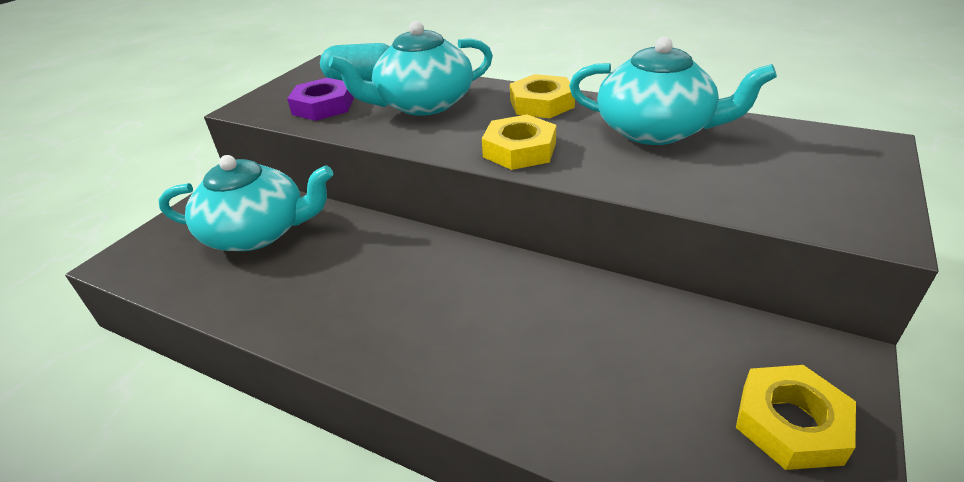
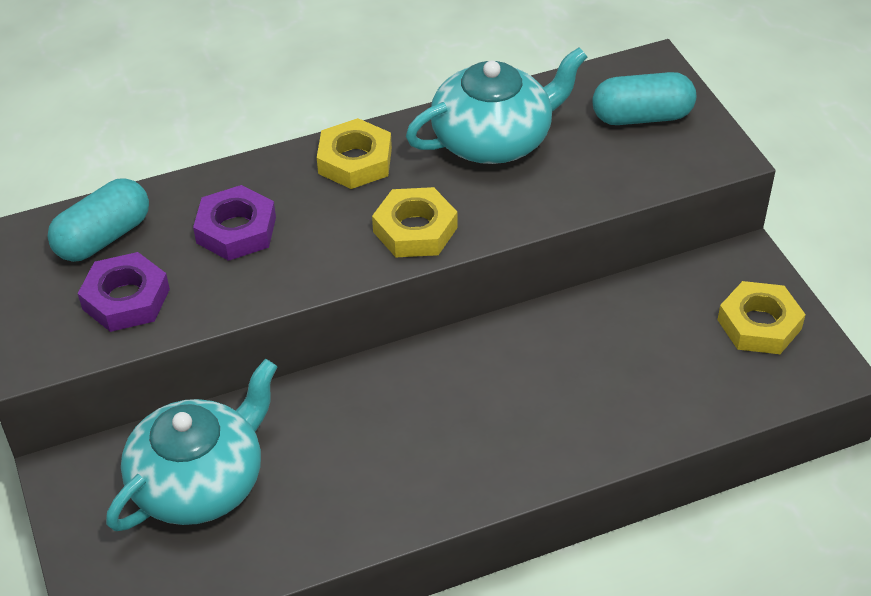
camera: 50 degrees left, 10 degrees up
(423, 104) = (236, 230): turquoise teapot -> purple nut
(814, 168) = (642, 117): none -> turquoise capsule

